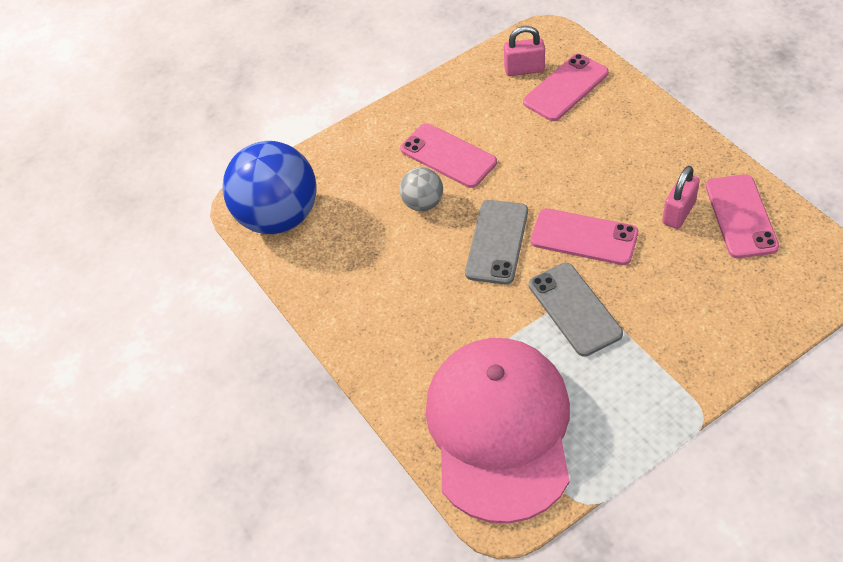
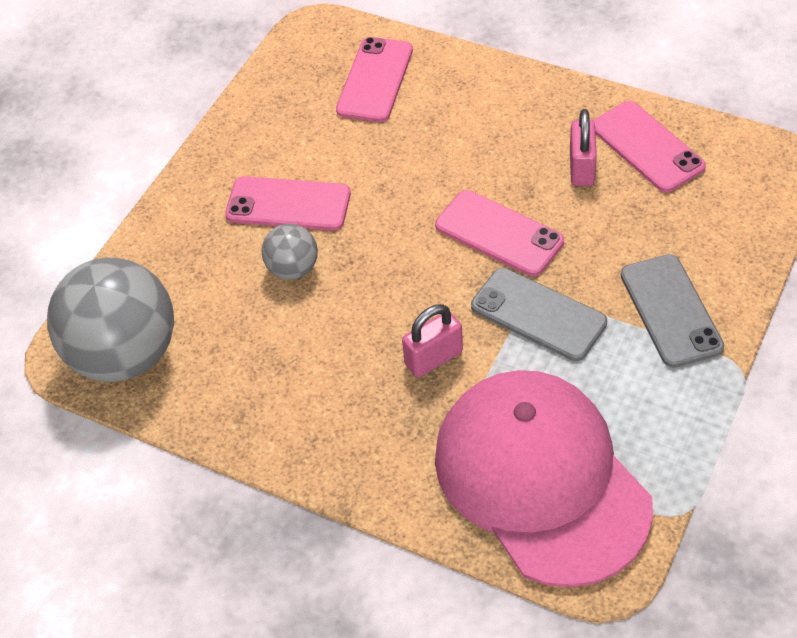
camera: 30 degrees left, 0 degrees up
(278, 217) = (125, 355): blue ball -> grey ball
(497, 242) = (406, 277): grey phone -> grey phone (670, 311)
(524, 69) = (315, 76): pink padlock -> pink padlock (434, 358)
(584, 237) = (499, 234): pink phone -> pink phone turned 45 degrees clockwise

